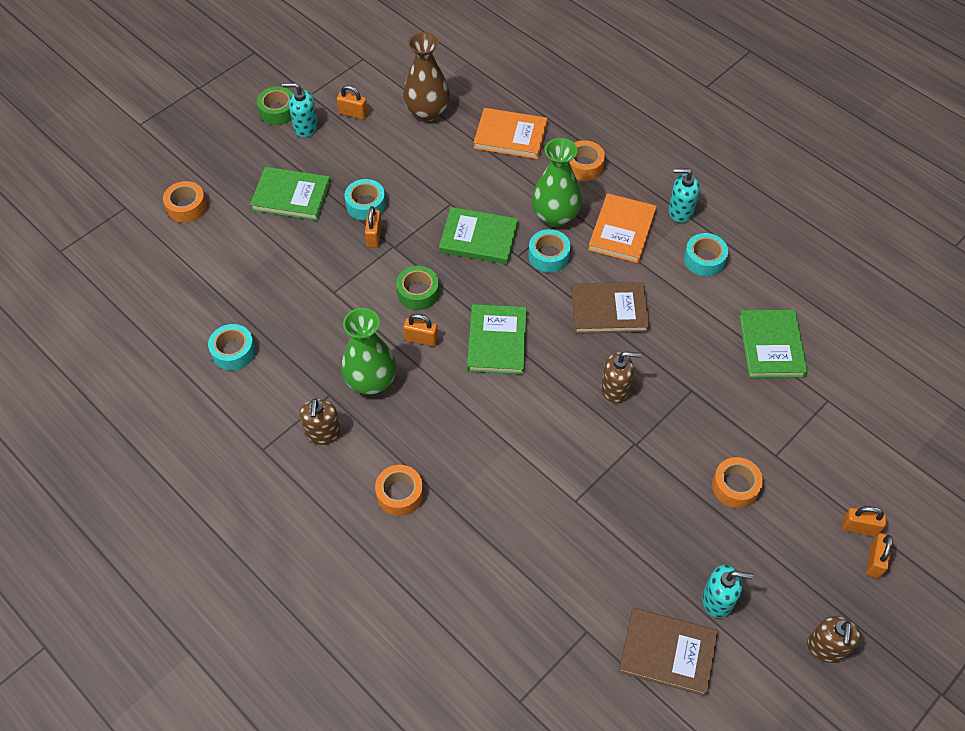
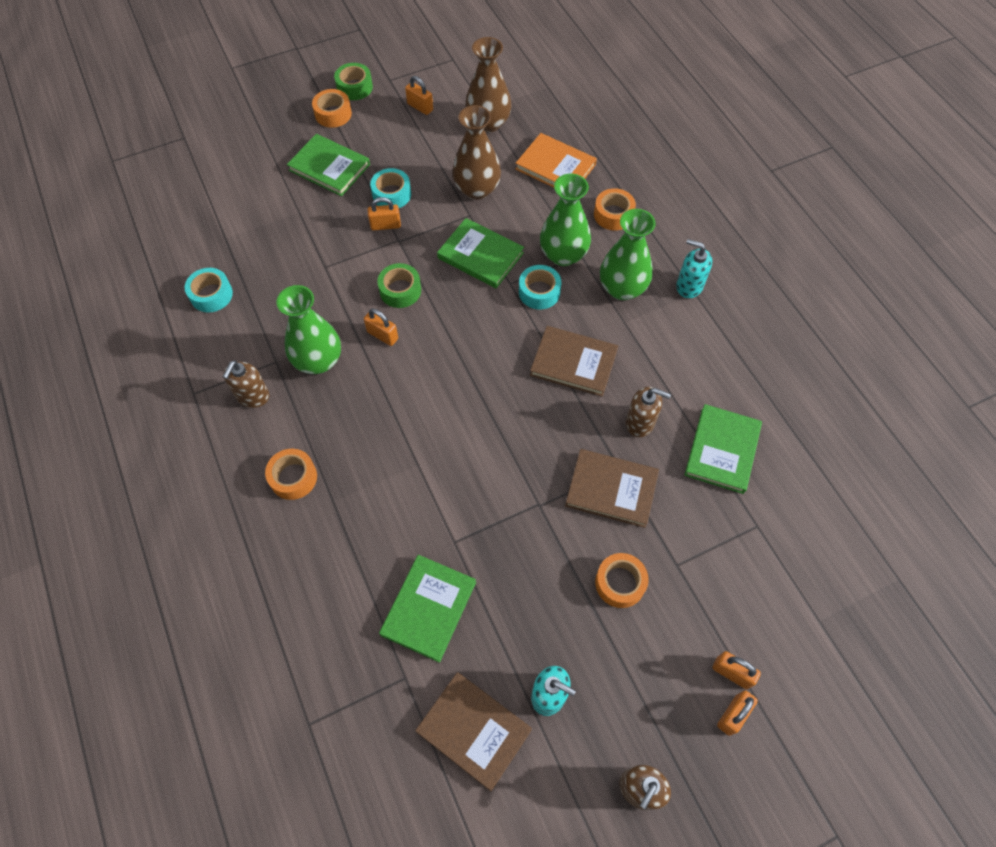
camera: 20 degrees right, 5 degrees up
(187, 207) = (235, 152): orange tape -> orange tape (333, 114)
(305, 127) = (372, 108): turquoise soap dispenser -> none
(374, 236) = (385, 225): orange padlock -> orange padlock turned 60 degrees clockwise
(446, 177) = (477, 189): none -> brown vase
(497, 341) = (451, 359): green book -> green book (428, 608)
(615, 389) = (544, 443): brown soap dispenser -> brown soap dispenser (640, 422)
(622, 230) = (622, 288): orange book -> green vase
(692, 410) = (611, 489): none -> brown book
(704, 259) = (692, 341): turquoise tape -> none

